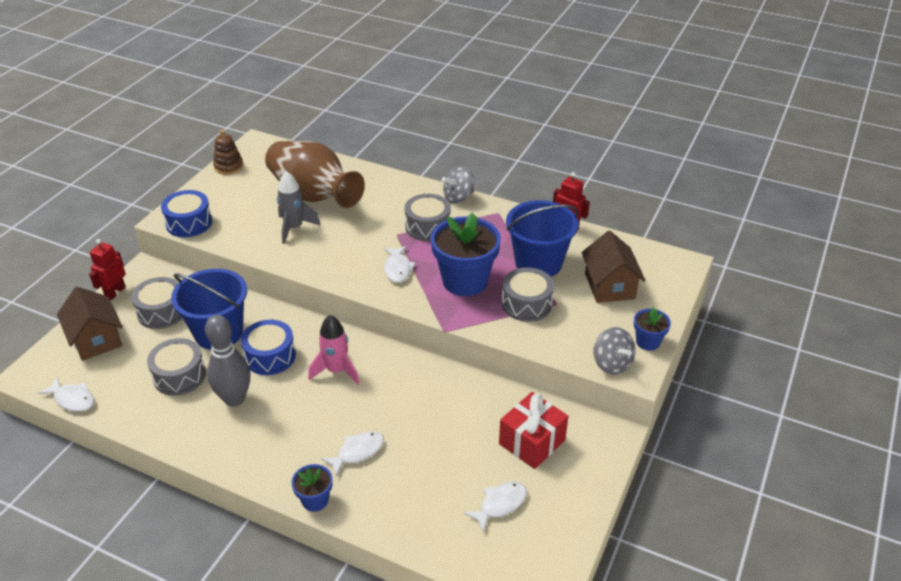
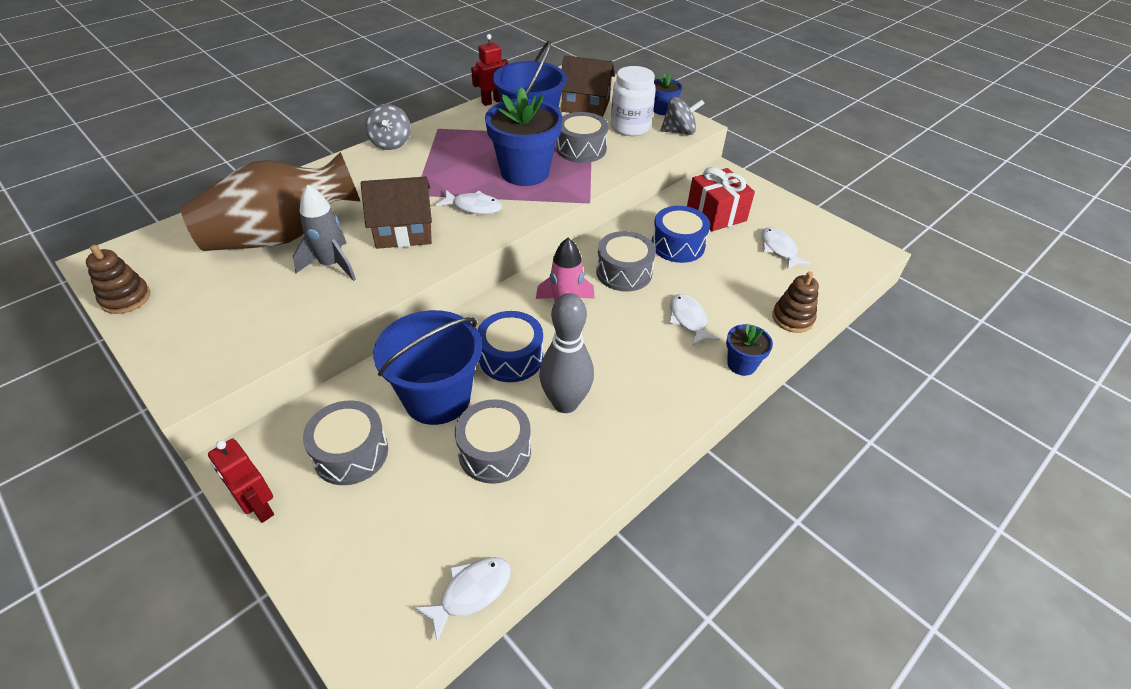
camera: 70 degrees left, 5 degrees up
(96, 339) = (354, 546): brown house -> brown house (403, 232)
(189, 223) = (221, 362): blue drum -> blue drum (678, 245)
(393, 530) = (792, 318): none -> brown stacking toy
(428, 227) = (421, 172): grey drum -> grey drum (624, 272)
(592, 326) = (630, 127): none -> white jar

